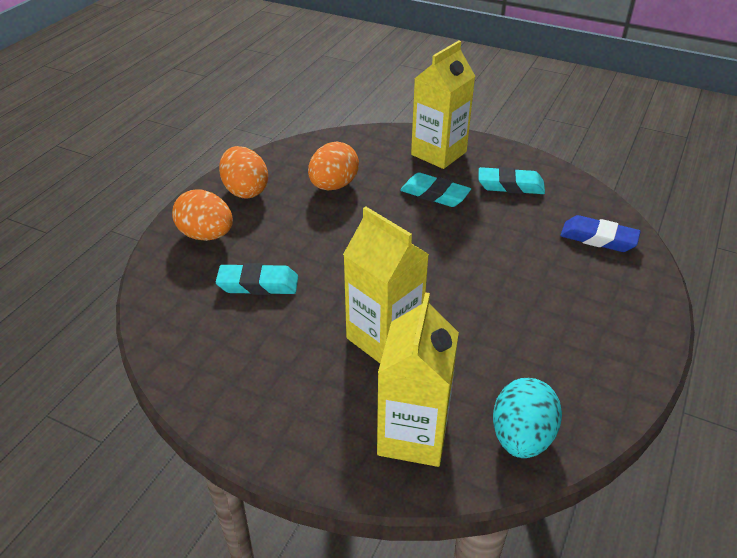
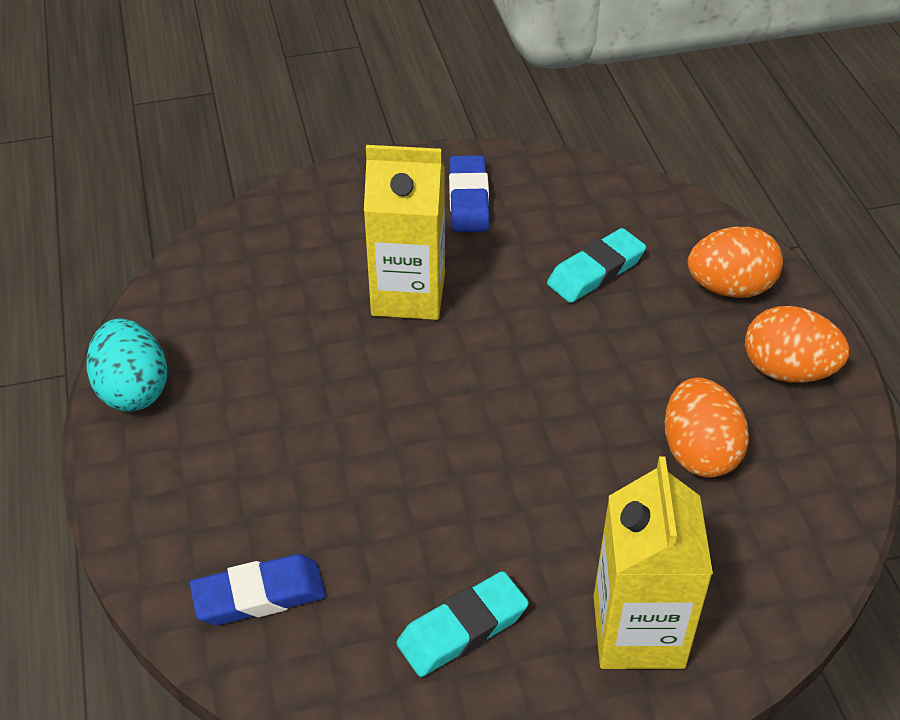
camera: 140 degrees right, 5 degrees up
(264, 383) = (468, 199): none -> blue eraser
(413, 435) = (301, 233): yellow carton -> none
(434, 194) = (552, 530): turquoise eraser -> none
(521, 437) = (205, 282): turquoise egg -> turquoise egg (133, 390)

